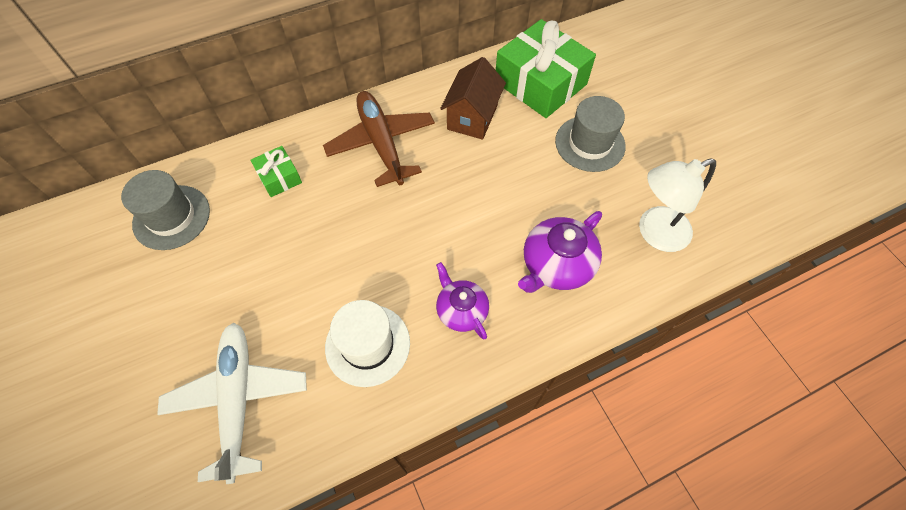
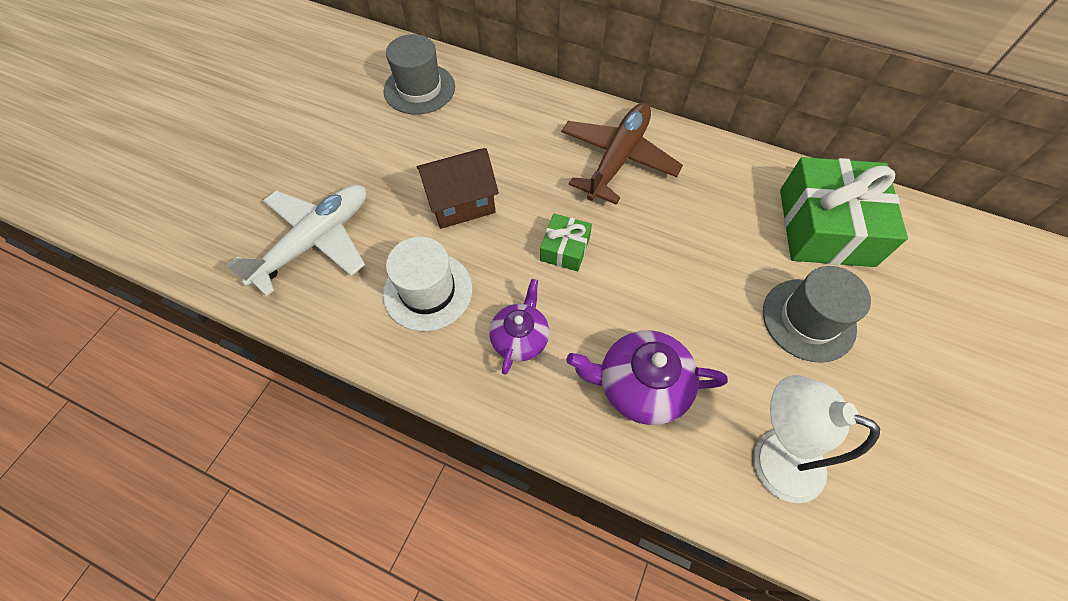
camera: 50 degrees right, 0 degrees up
(279, 177) = (515, 120): green gift -> green gift (565, 249)
(472, 117) = (720, 202): brown house -> brown house (461, 203)

